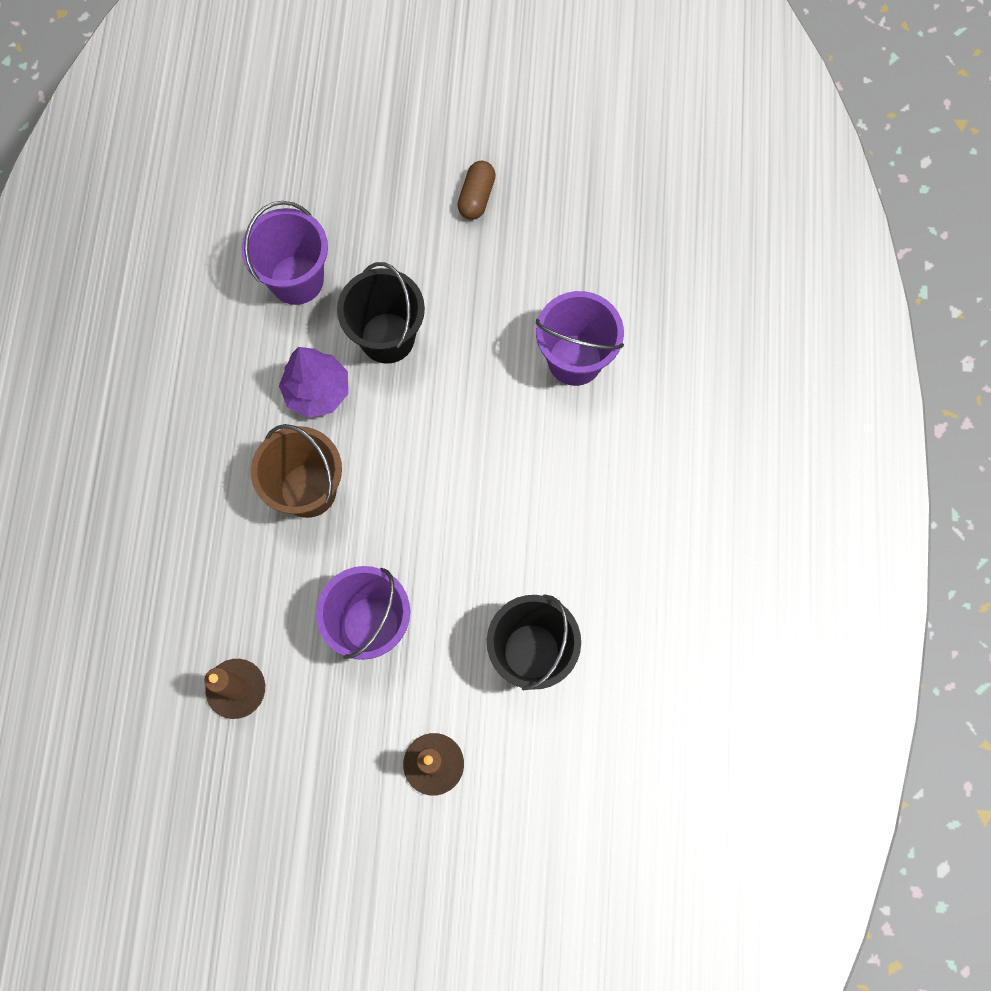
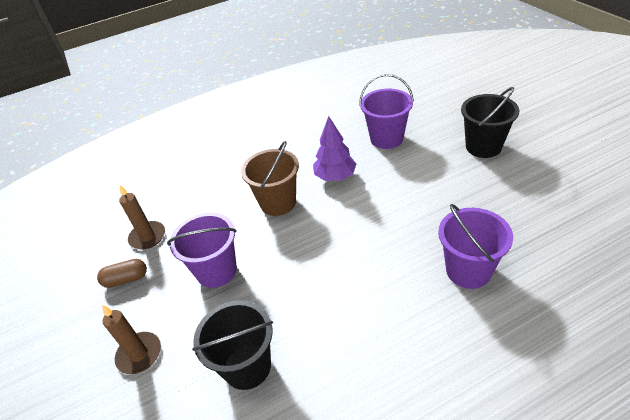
camera: 65 degrees right, 30 degrees down
(387, 338) = (391, 184): black bucket -> black bucket (483, 147)
(476, 197) = (511, 171): brown capsule -> brown capsule (126, 279)

